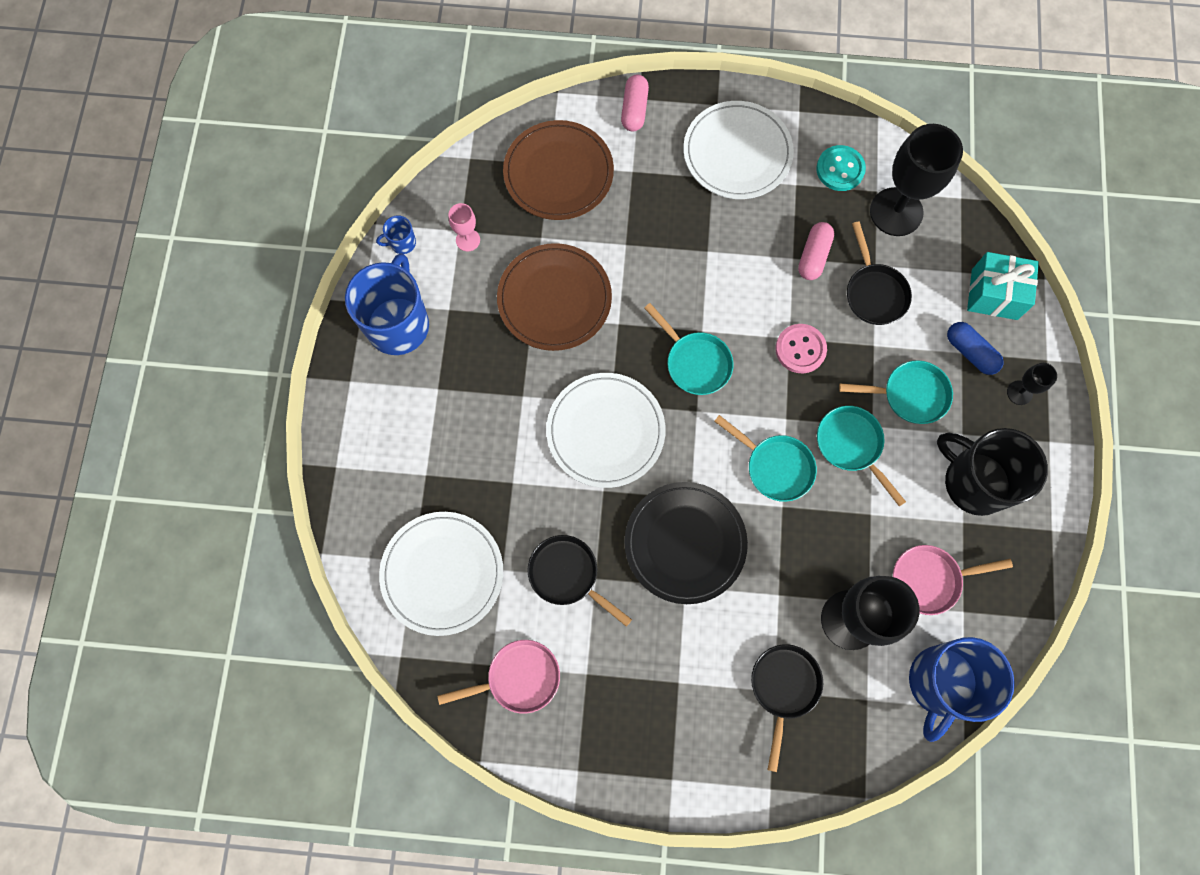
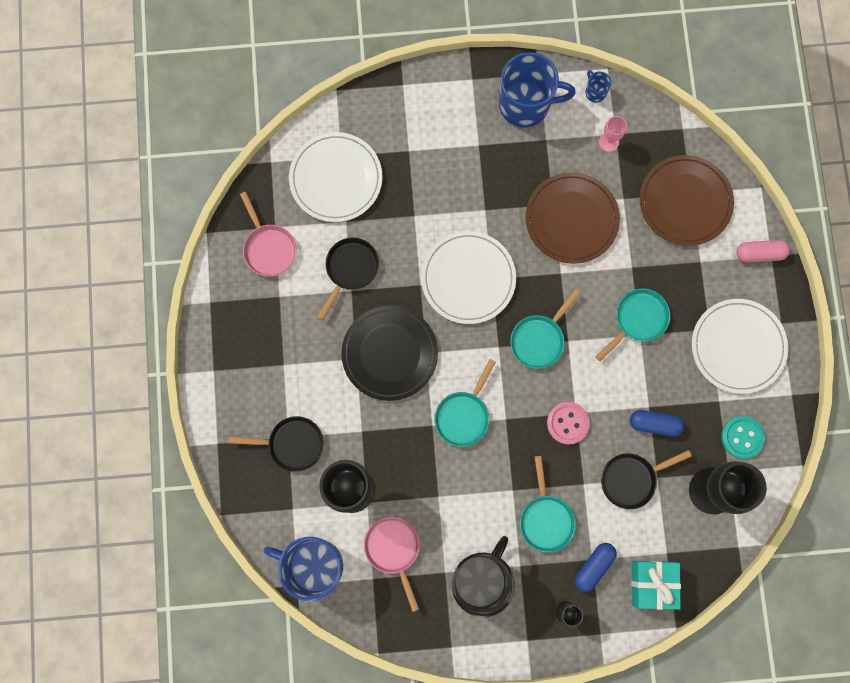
camera: 80 degrees right, 5 degrees up
(813, 256) = (654, 424): pink capsule -> blue capsule
(851, 446) = (492, 475): turquoise pan -> turquoise pan (637, 320)

